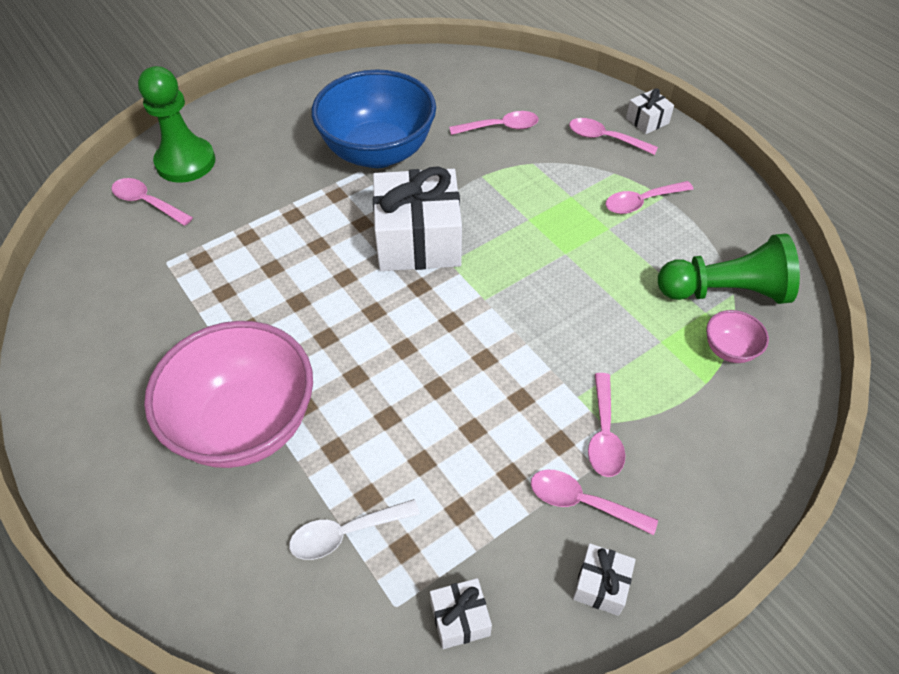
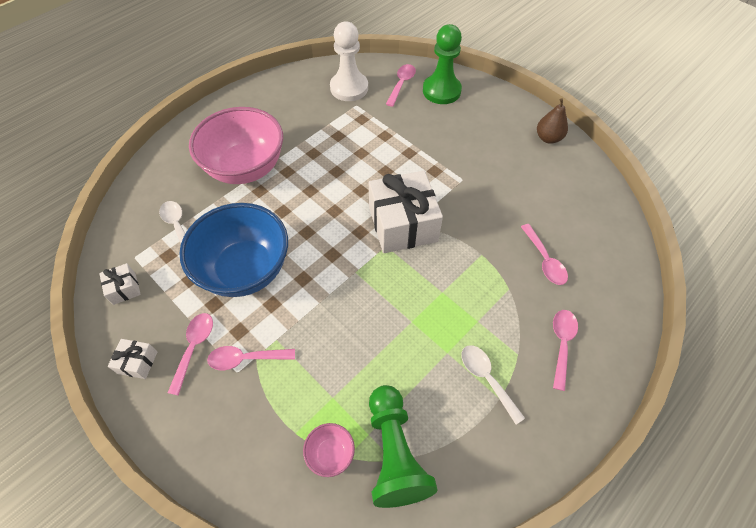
camera: 80 degrees right, 5 degrees up
(121, 266) = (349, 88): none -> white pawn
(320, 84) = (548, 138): none -> brown pear
(378, 152) = (485, 185): blue bowl -> blue bowl (245, 270)
(641, 202) = (486, 378): pink spoon -> white spoon
(647, 120) = (603, 381): white gift -> none

